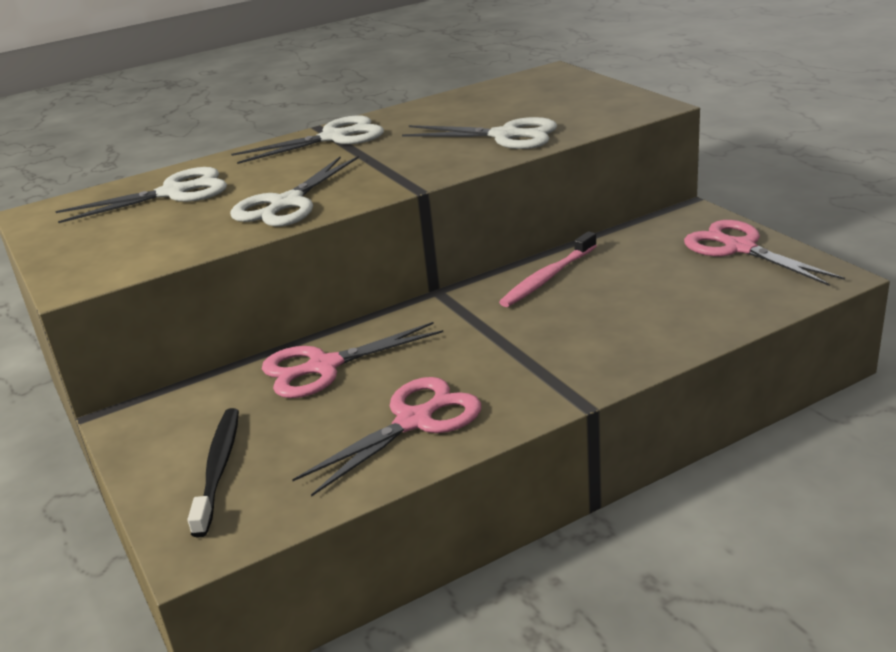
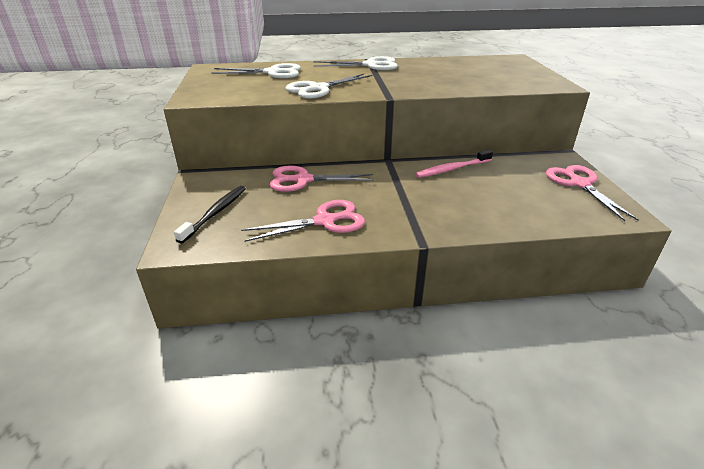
camera: 20 degrees right, 5 degrees up
(505, 136) = (460, 82): white scissors -> none

